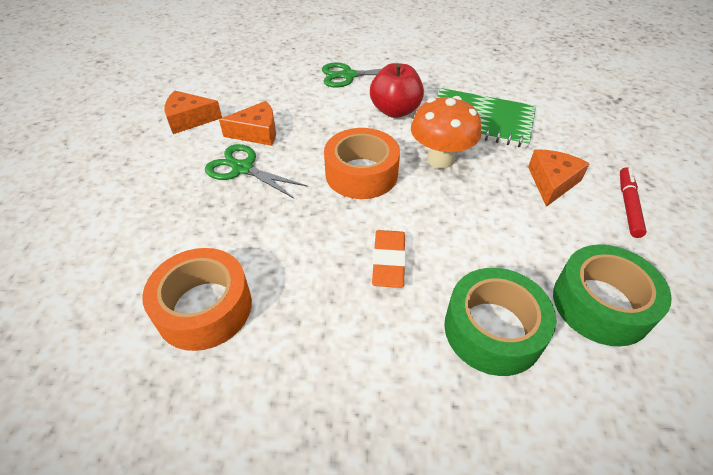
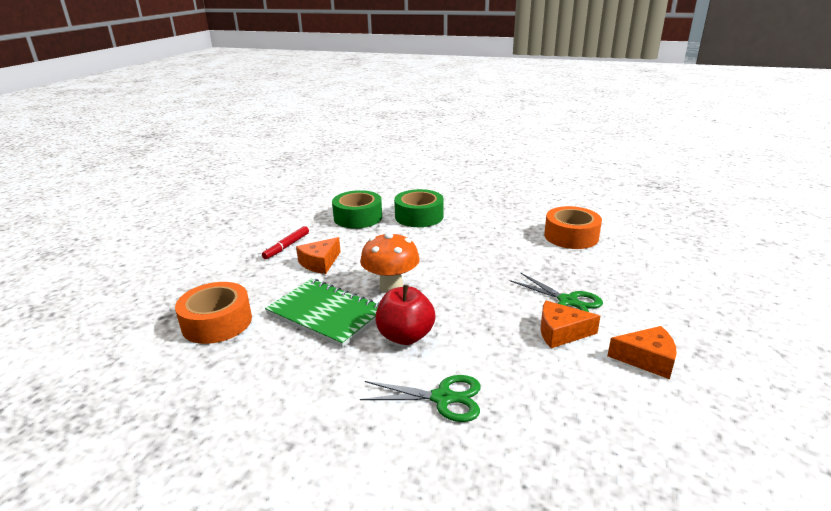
camera: 165 degrees left, 20 degrees down
(361, 173) = (462, 285): orange tape -> orange tape (217, 322)
(388, 262) = (461, 241): orange eraser -> none

